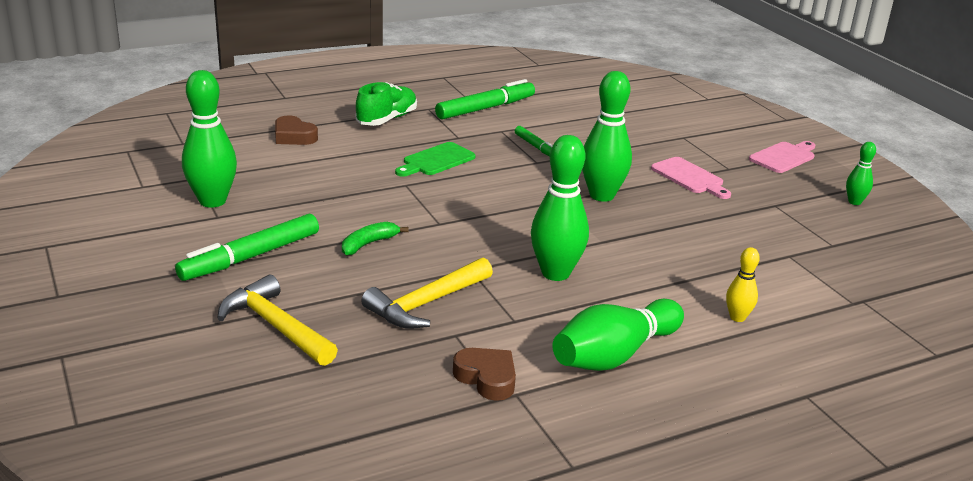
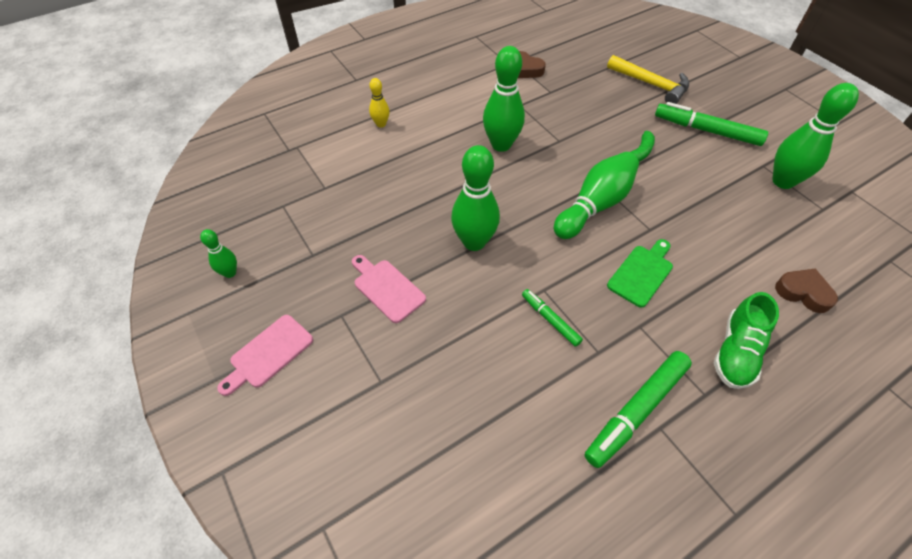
camera: 175 degrees right, 25 degrees up
(251, 257) = (706, 131): green marker -> green marker turned 105 degrees counterclockwise
(426, 303) = (576, 110): yellow hammer -> none
(614, 355) = (459, 90): green bowling pin -> green bowling pin (594, 206)

